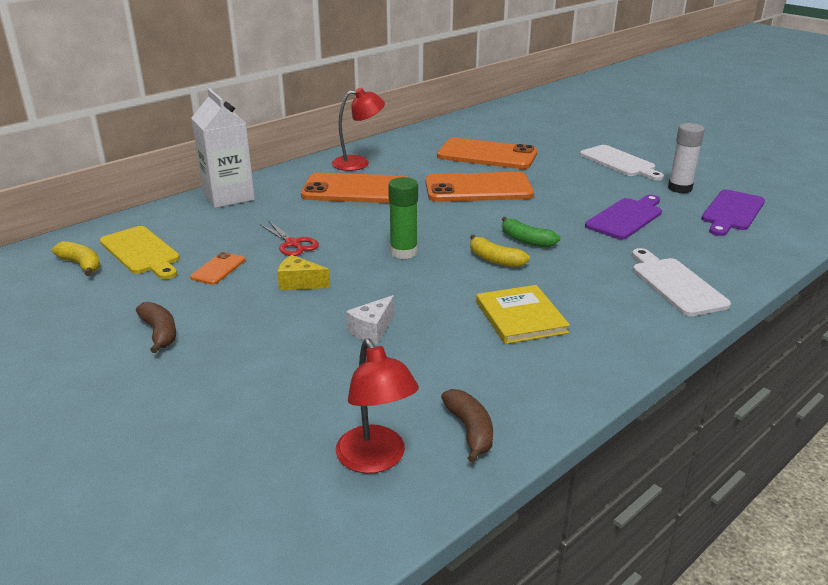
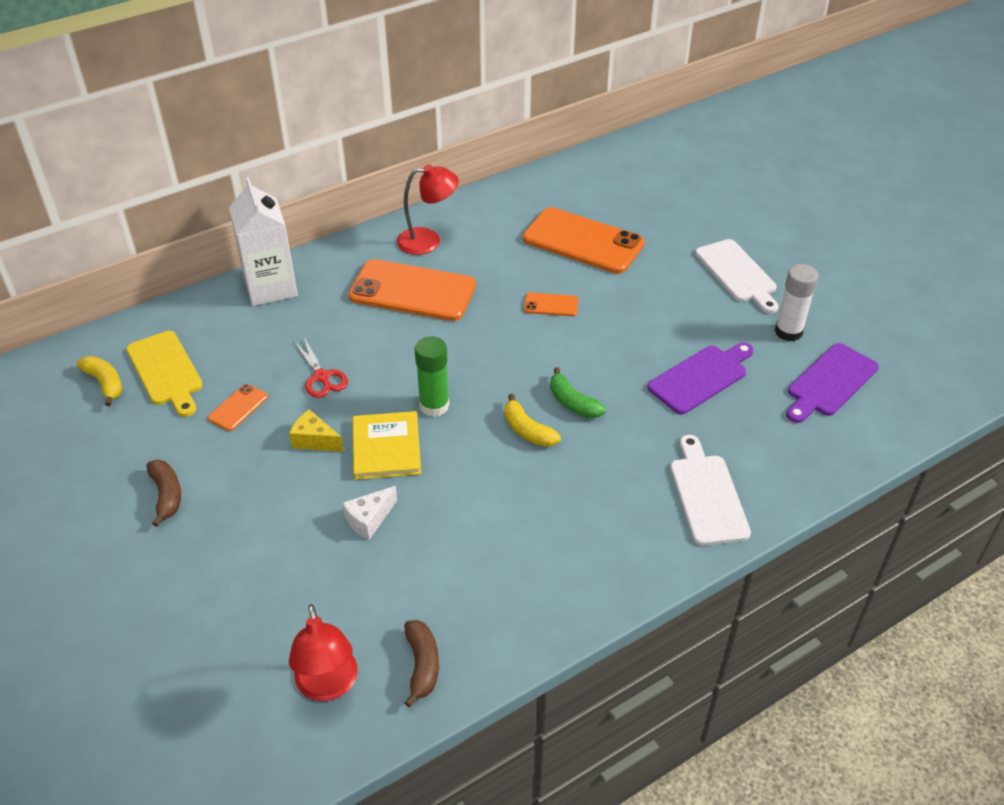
camera: 10 degrees right, 15 degrees up
(478, 189) = (551, 305): orange phone -> orange phone, size x0.45
(521, 317) = (523, 522): yellow book -> yellow book (386, 447)

